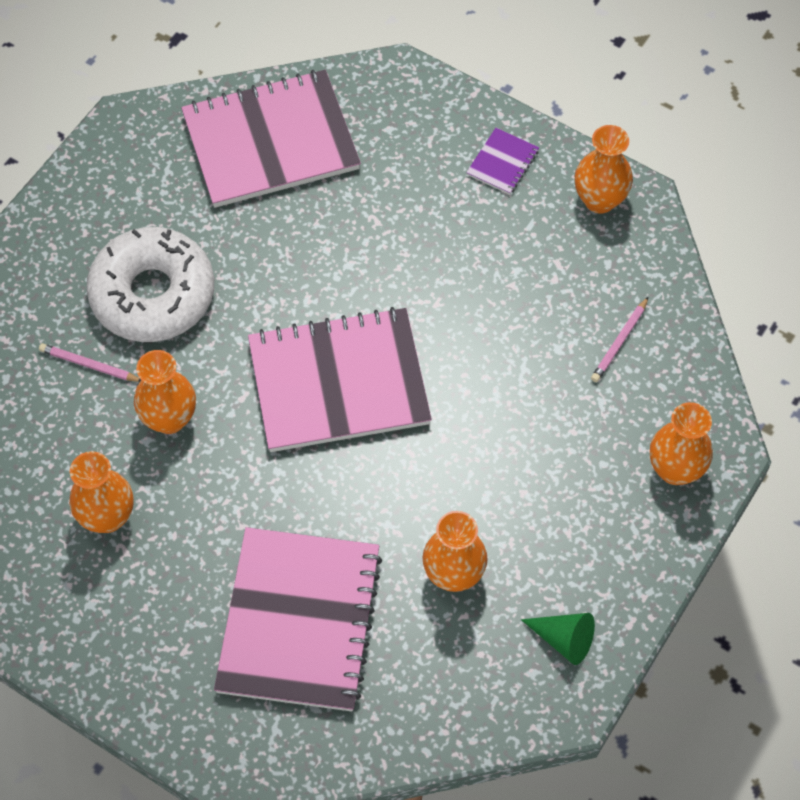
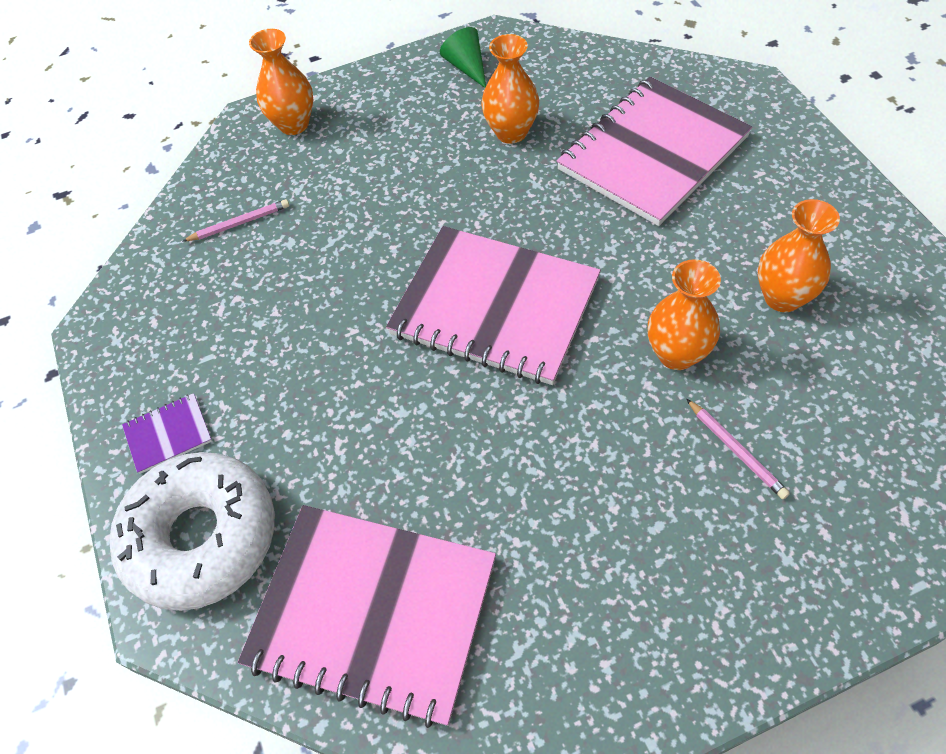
camera: 140 degrees left, 5 degrees down
(153, 294) = (624, 493): white donut -> white donut (201, 537)
(599, 200) = (127, 346): orange vase -> none

